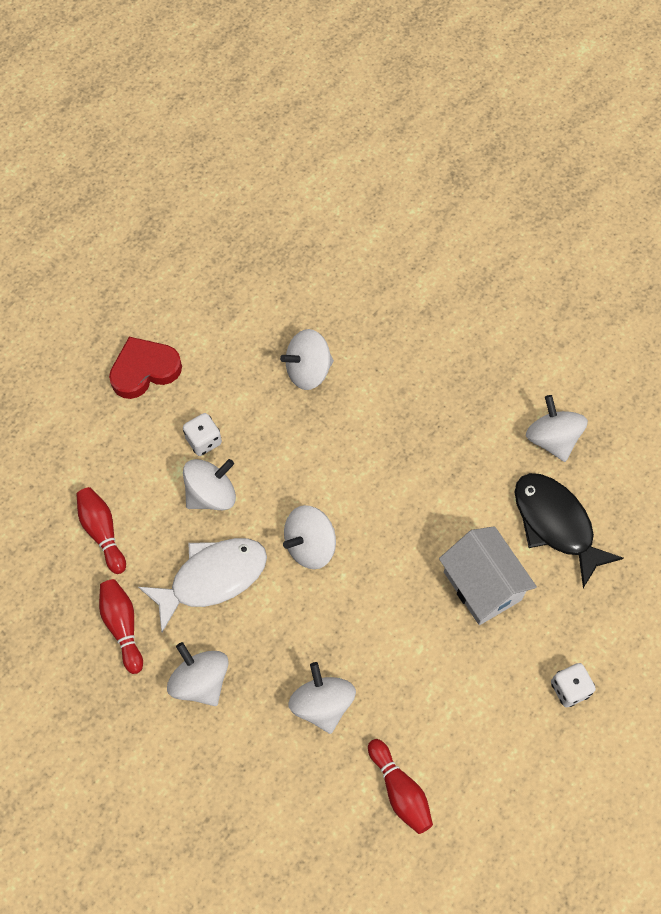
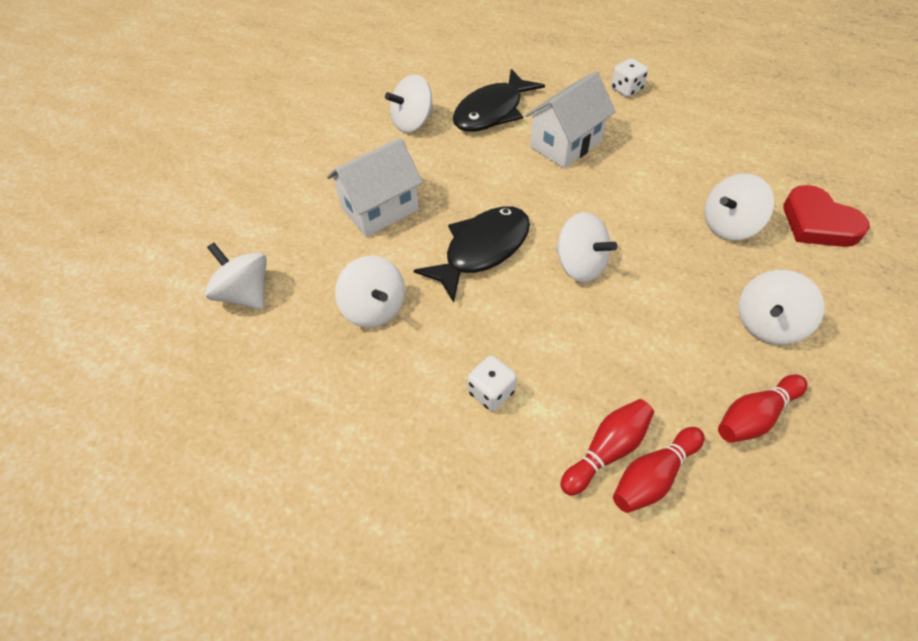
camera: 100 degrees left, 10 degrees down
(144, 370) = (405, 493): red heart -> red heart (818, 223)
(211, 494) = (557, 367): white spinning top -> white spinning top (246, 294)
(212, 578) = (654, 341): white fish -> none
(350, 467) = (482, 250): none -> black fish
(400, 791) = (766, 165): red bowling pin -> red bowling pin (607, 450)
(425, 390) = (380, 209): none -> white house

